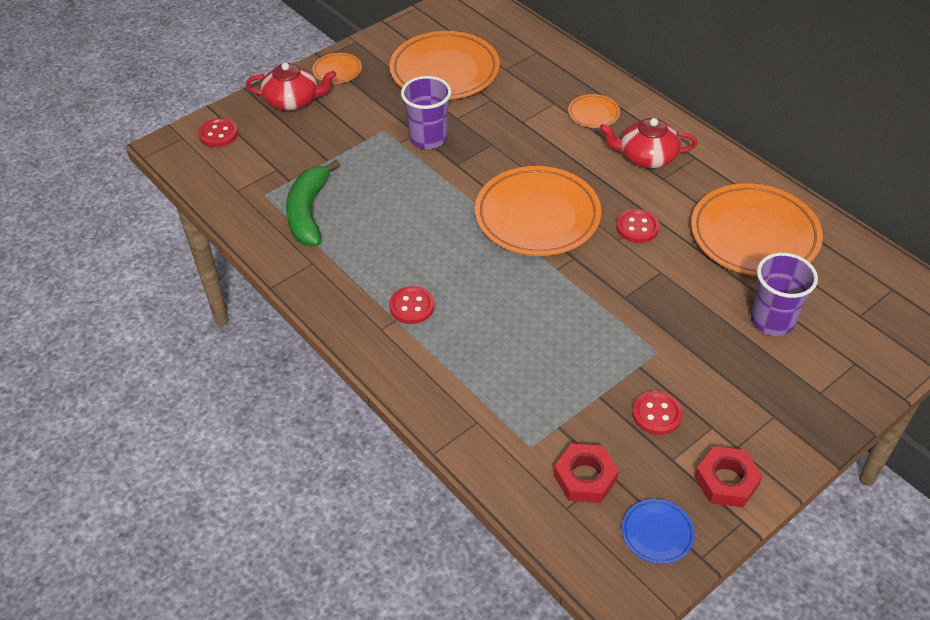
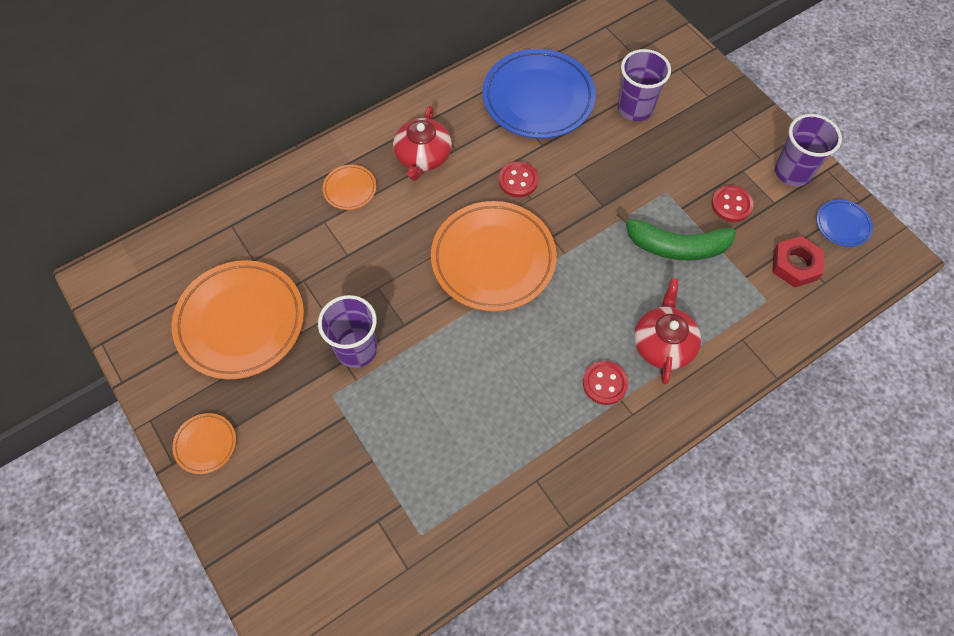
camera: 85 degrees left, 15 degrees up
(218, 134) = (297, 597): red button -> none
(293, 100) = (251, 501): red teapot -> red teapot (663, 343)
(308, 212) = (457, 483): green banana -> green banana (675, 246)
(726, 481) = (792, 172): red nut -> purple cup
(754, 235) = (538, 98): orange plate -> blue plate

